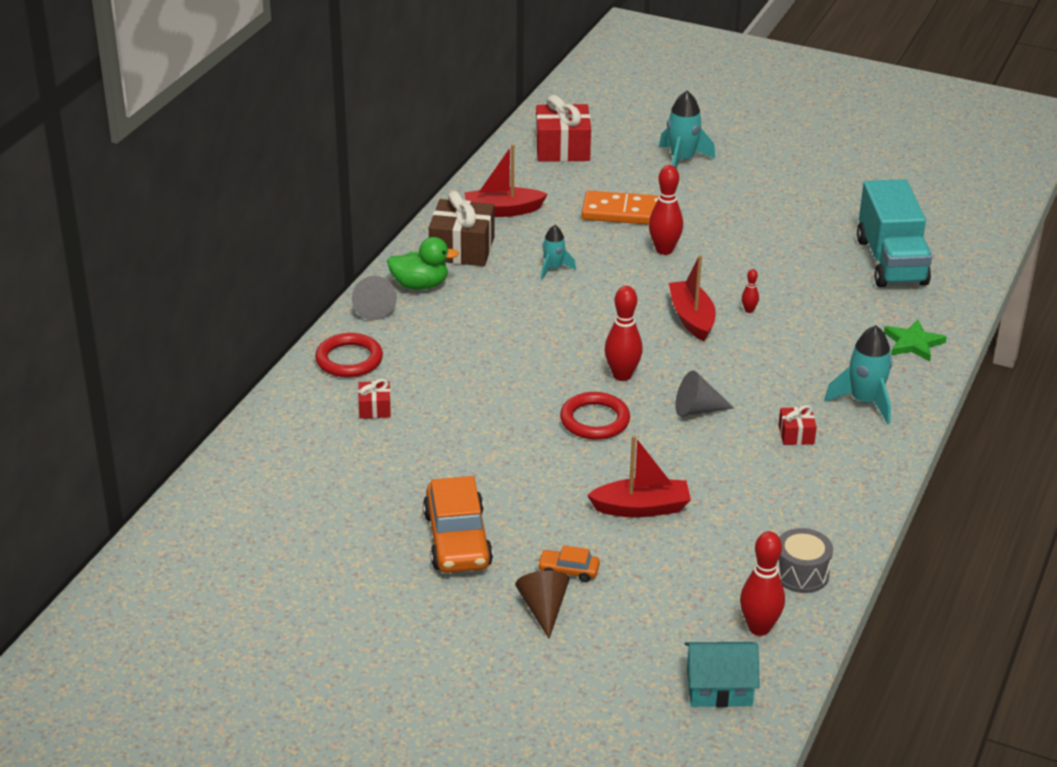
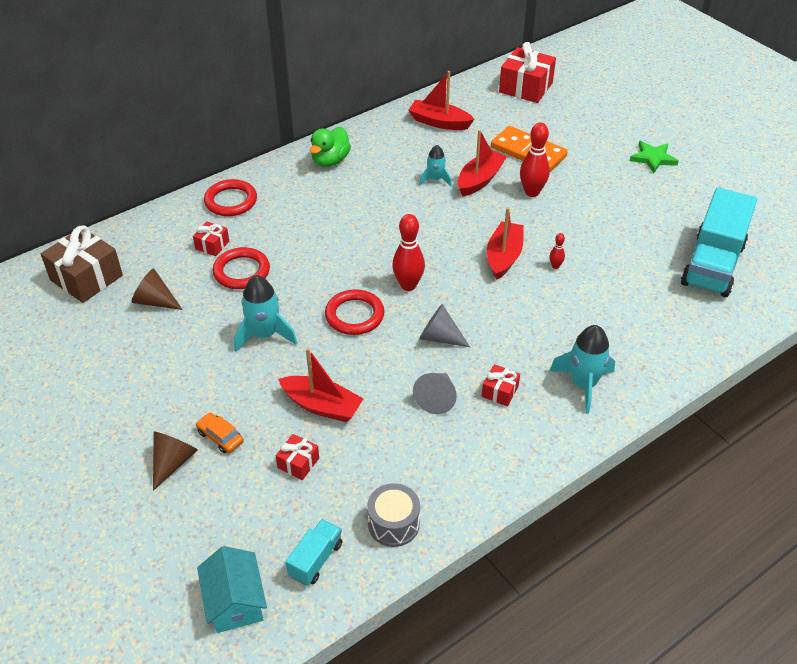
camera: 30 degrees right, 10 degrees up
(368, 481) = (155, 301): none -> brown cone
(373, 308) = (282, 168): grey cone -> grey cone (437, 398)
(420, 285) = (330, 161): green duck -> green duck turned 90 degrees clockwise
(434, 422) = (241, 271): none -> red ring
(457, 539) = (169, 375): orange car -> none
(462, 249) = (384, 142): brown gift -> brown gift (86, 278)
(600, 254) = (480, 180): none -> red boat
(666, 562) = (298, 463): none -> red gift
(682, 160) = (610, 123): turquoise rocket -> turquoise rocket (265, 335)
(719, 688) = (235, 601): turquoise house -> turquoise house turned 45 degrees clockwise
(759, 628) = (315, 559): red bowling pin -> turquoise truck
(913, 343) = (671, 346): green star -> green star (653, 158)

